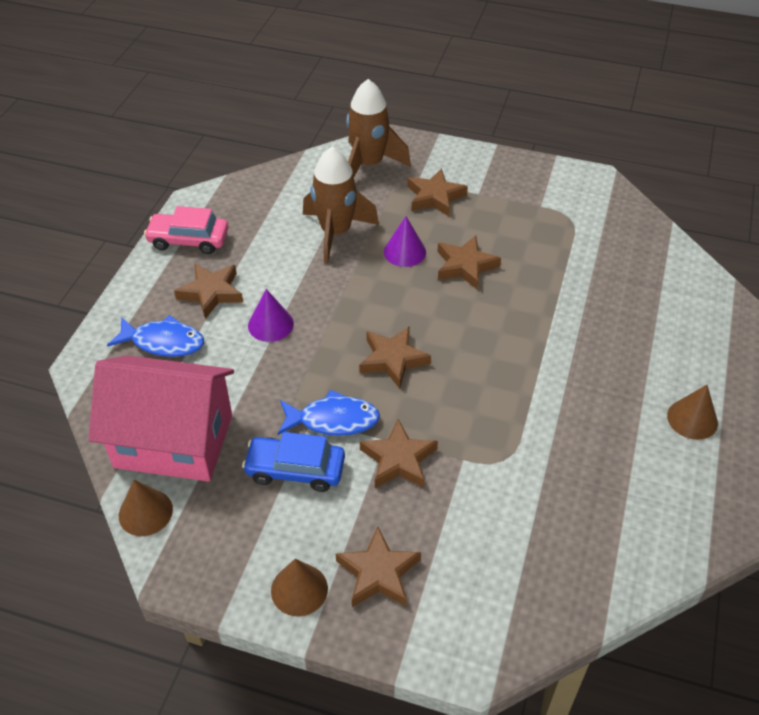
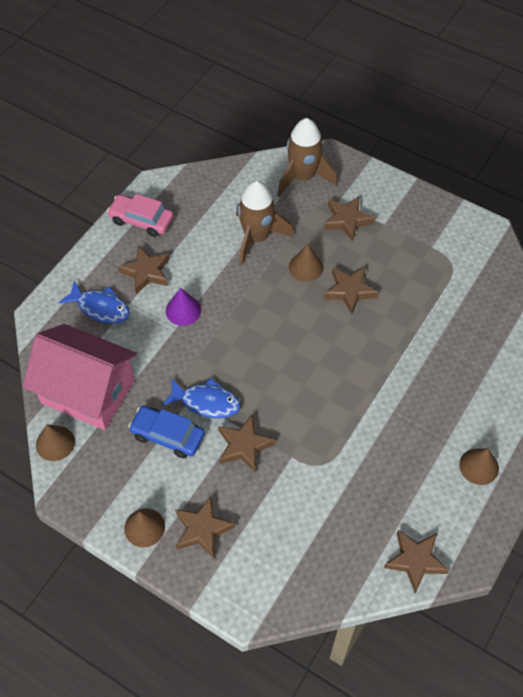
camera: 15 degrees right, 10 degrees up
(393, 360) = (266, 362): brown star -> brown star (415, 561)
(404, 252) = (306, 267): purple cone -> brown cone

